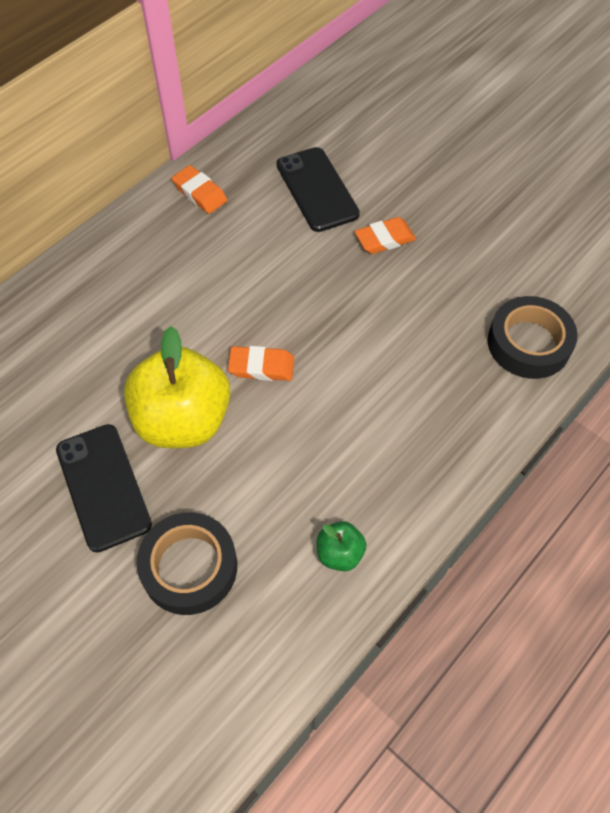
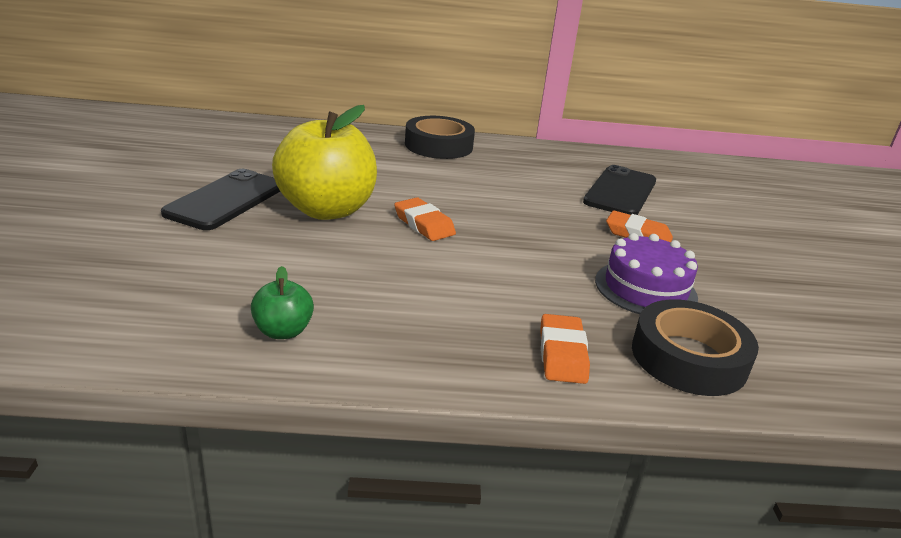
camera: 45 degrees right, 30 degrees down
(189, 567) = (187, 259): black tape -> black tape (438, 145)
(200, 193) = (529, 153): orange eraser -> orange eraser (562, 354)
(449, 298) = (645, 288): none -> purple cake

